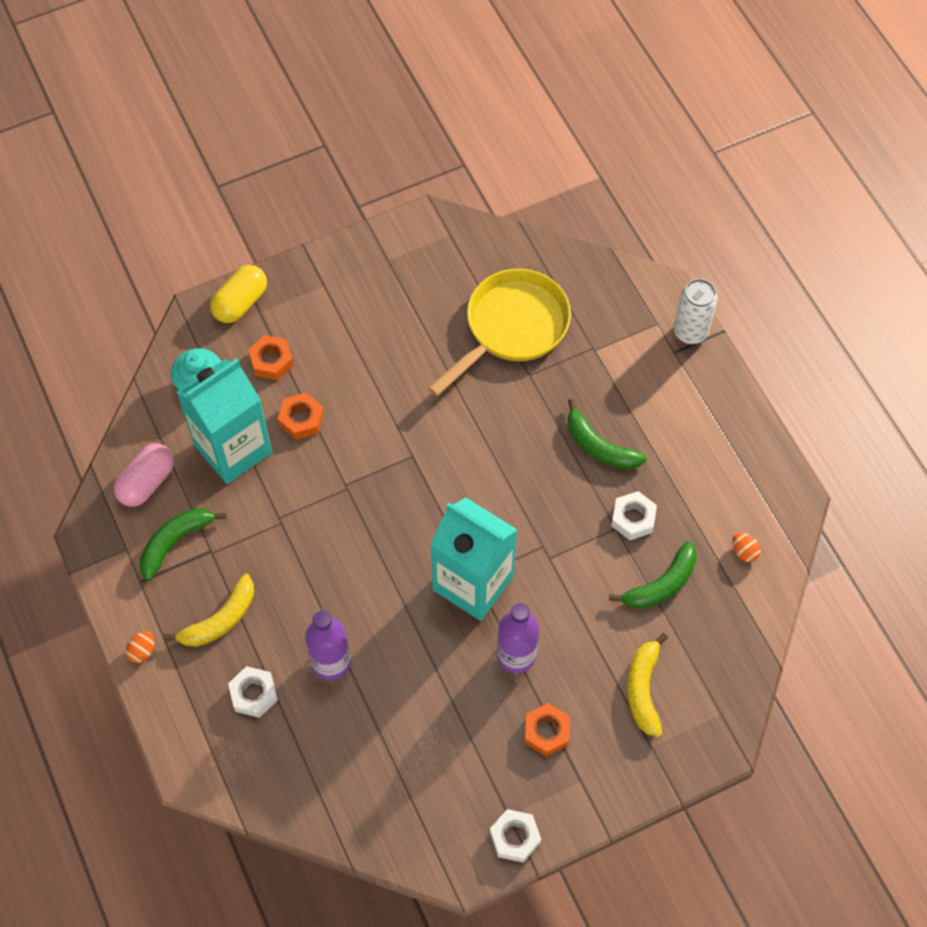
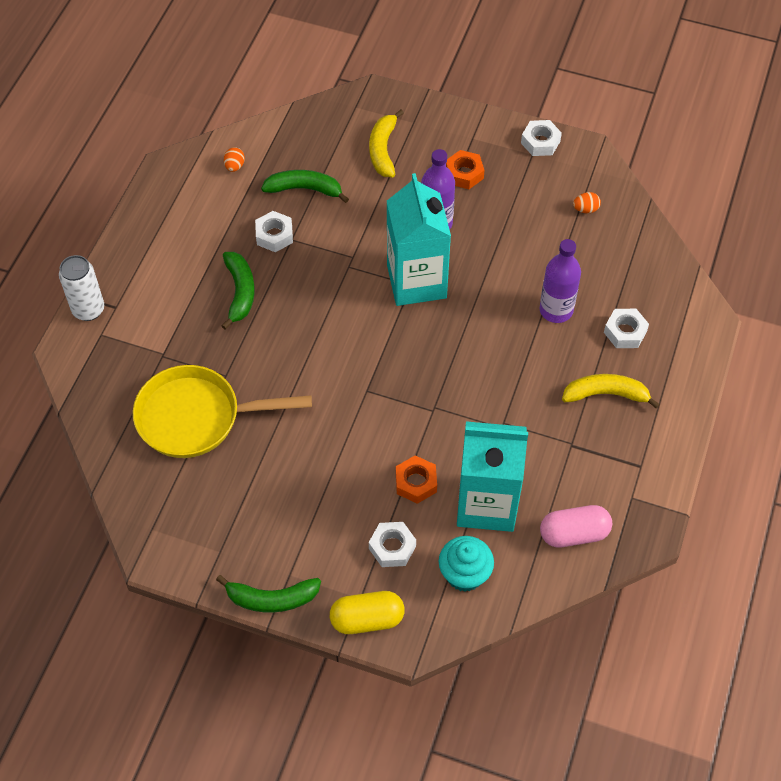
camera: 135 degrees left, 5 degrees down
(142, 651) = (678, 418): orange egg -> orange egg (585, 209)
(175, 542) = (591, 472): green banana -> green banana (271, 599)
(271, 361) = (392, 547): orange nut -> white nut
(643, 689) = (383, 150): yellow banana -> yellow banana turned 135 degrees clockwise

